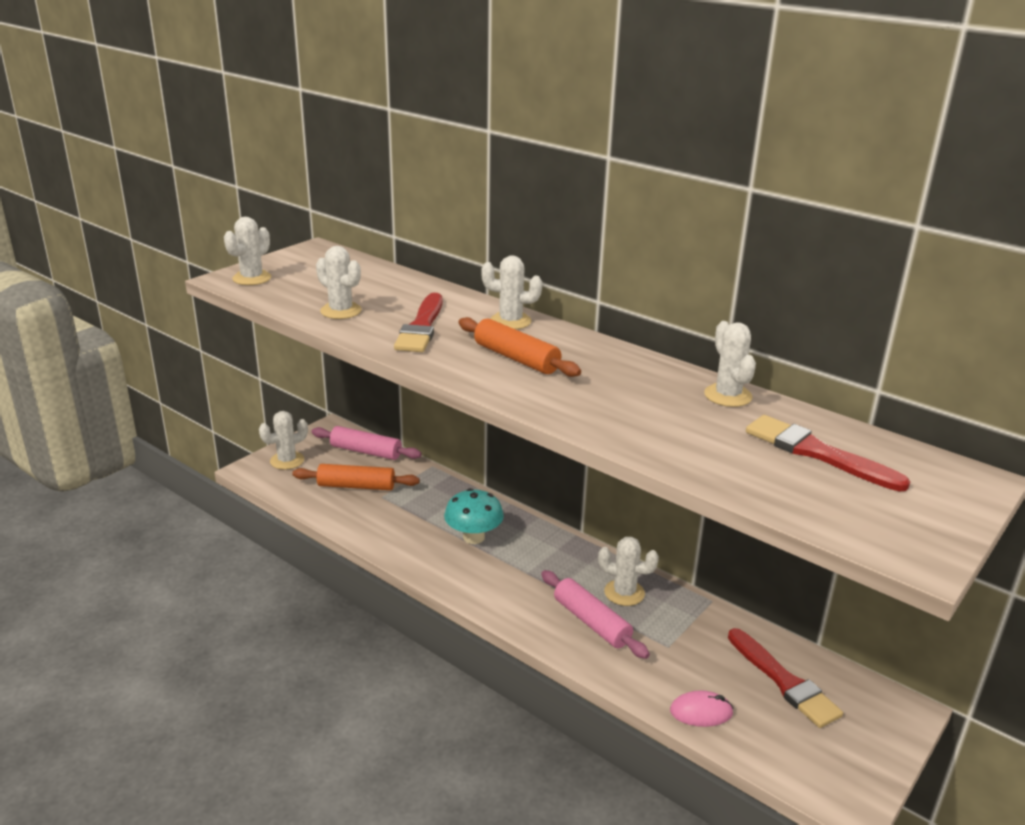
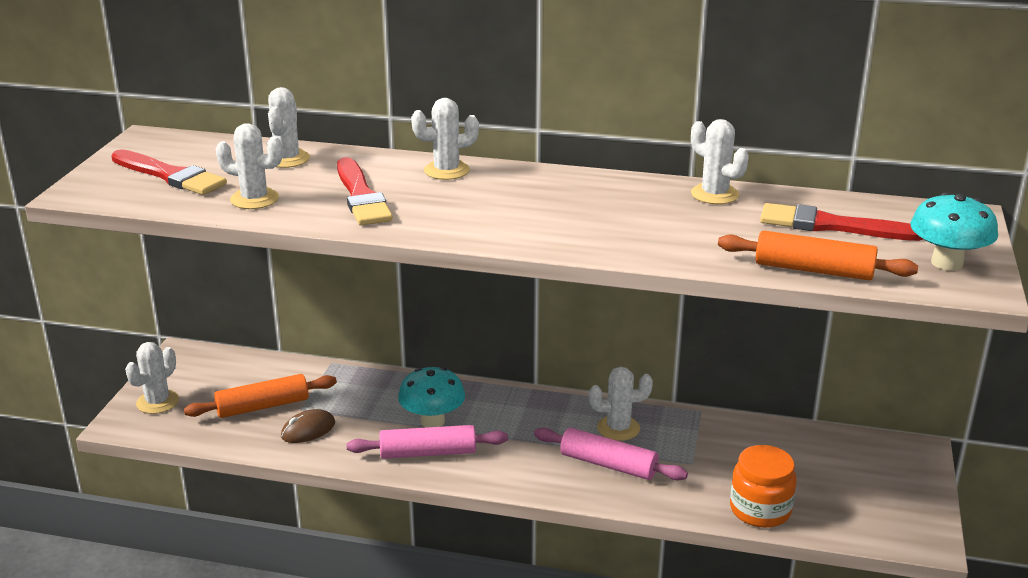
camera: 25 degrees left, 0 degrees up
(252, 278) = (108, 186): white cactus -> white cactus (287, 159)
(366, 451) = (243, 367): pink rolling pin -> pink rolling pin (428, 453)
(374, 515) = (308, 430): none -> brown mouse
(516, 358) = (490, 205): orange rolling pin -> orange rolling pin (813, 270)
(701, 712) = (760, 510): pink mouse -> orange jar
(784, 681) = (809, 460): red brush -> red brush (170, 176)
(907, 522) = (947, 263): none -> turquoise mushroom

